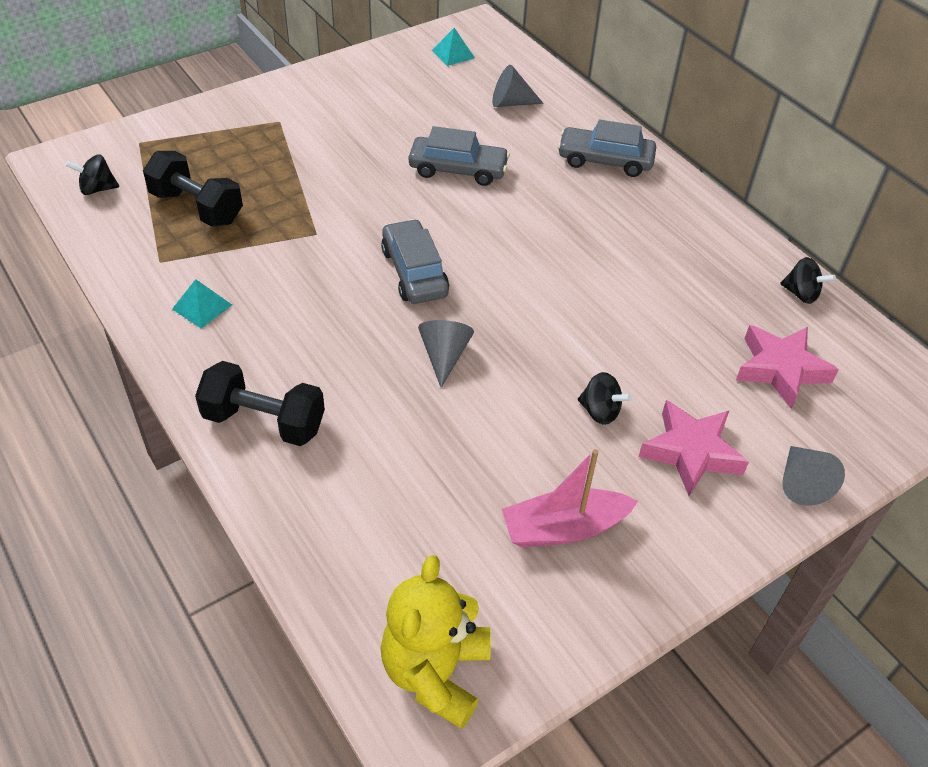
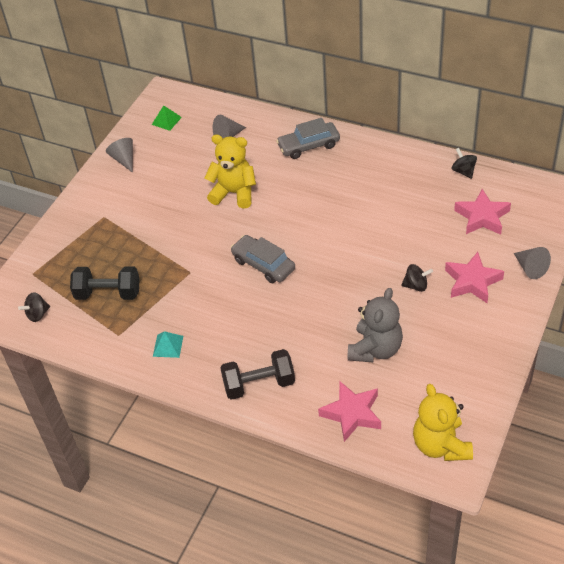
camera: 25 degrees left, 0 degrees up
(348, 539) = (352, 414): none -> pink star
(444, 356) = (318, 300): grey cone -> grey cone (124, 159)
(453, 54) = (166, 120): turquoise pyramid -> green pyramid
(458, 170) = (234, 193): grey car -> yellow teddy bear
(464, 467) = (375, 349): none -> grey teddy bear
(564, 528) = (444, 350): pink boat -> none
(801, 294) = (463, 171): black spinning top -> black spinning top turned 120 degrees counterclockwise

